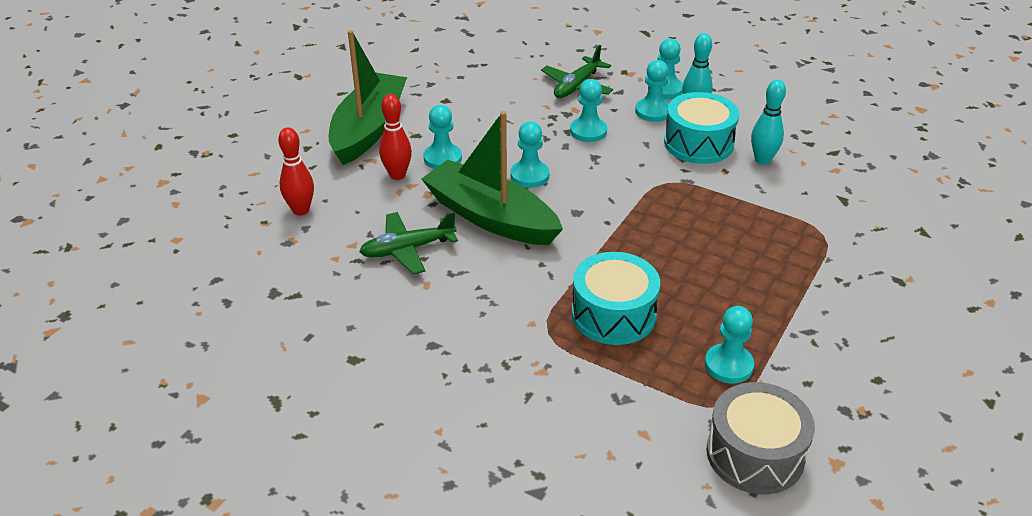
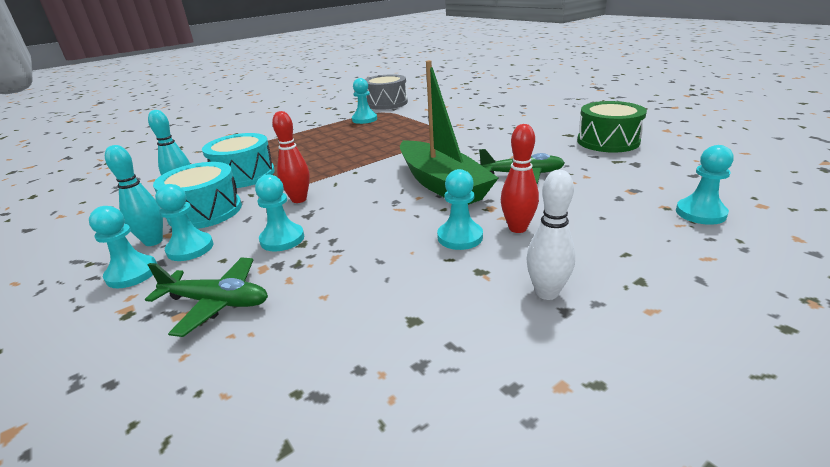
camera: 155 degrees left, 10 degrees down
(298, 345) = (608, 141): none -> green drum
(301, 210) = (628, 211): red bowling pin -> red bowling pin (299, 199)
(368, 129) = (546, 293): green boat -> white bowling pin
(529, 175) = (383, 208): turquoise pawn -> turquoise pawn (700, 213)
(577, 86) = (217, 302): green plane -> green plane turned 45 degrees clockwise
(613, 314) = (401, 136): turquoise drum -> turquoise drum (244, 175)

